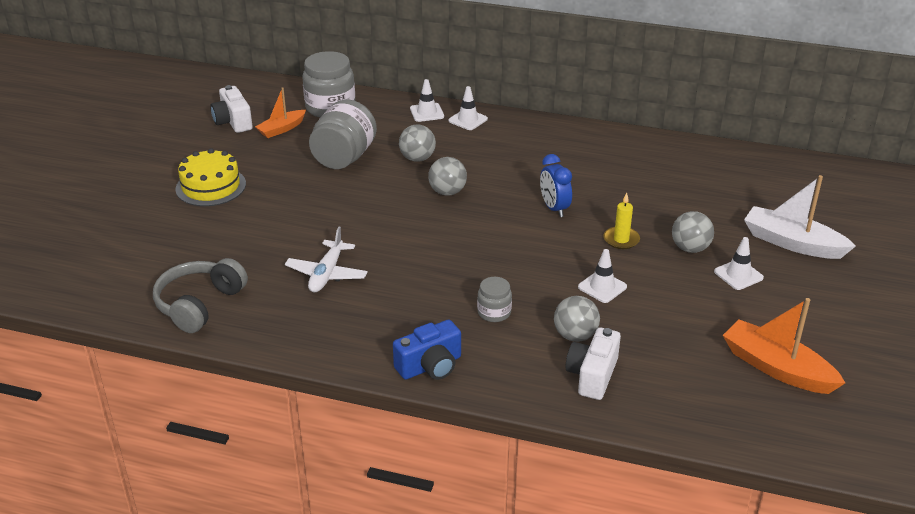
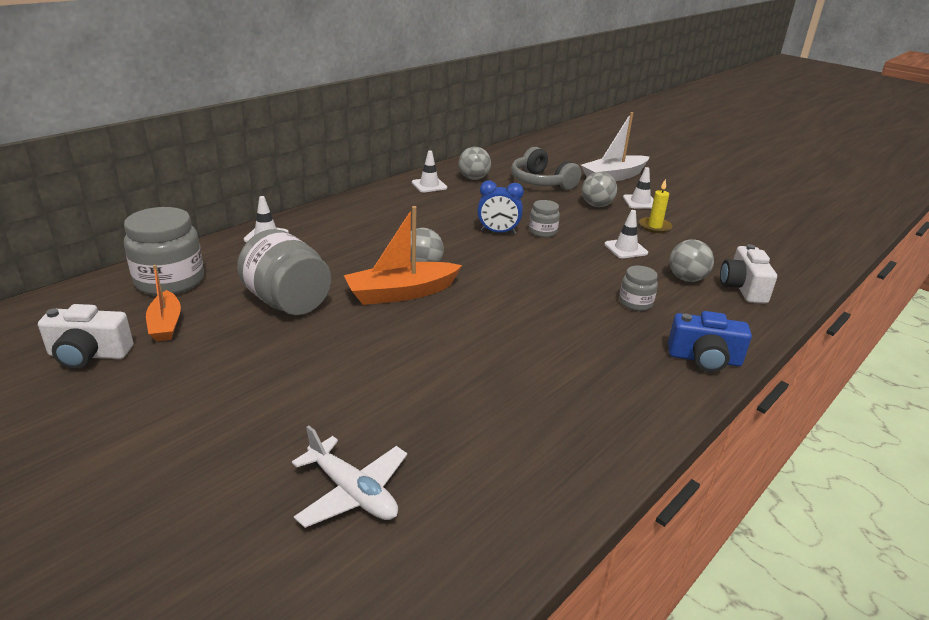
camera: 65 degrees left, 5 degrees down
(199, 304) = (502, 499): grey headphones -> grey headphones (541, 182)
(211, 186) = (225, 415): yellow cake -> none
(327, 274) = (508, 376): white plane -> white plane (352, 492)
(417, 158) = (344, 264): grey ball -> grey ball (473, 178)
(430, 366) = (704, 359): blue camera -> blue camera turned 105 degrees clockwise
(468, 120) = (309, 223): white traffic cone -> white traffic cone (429, 185)
(583, 231) = (542, 232): none -> grey jar
(592, 375) = (743, 288): white camera -> white camera turned 45 degrees clockwise
(621, 240) = (566, 223): yellow candle -> yellow candle (655, 227)
(777, 368) = (753, 225): orange boat -> orange boat (401, 293)

